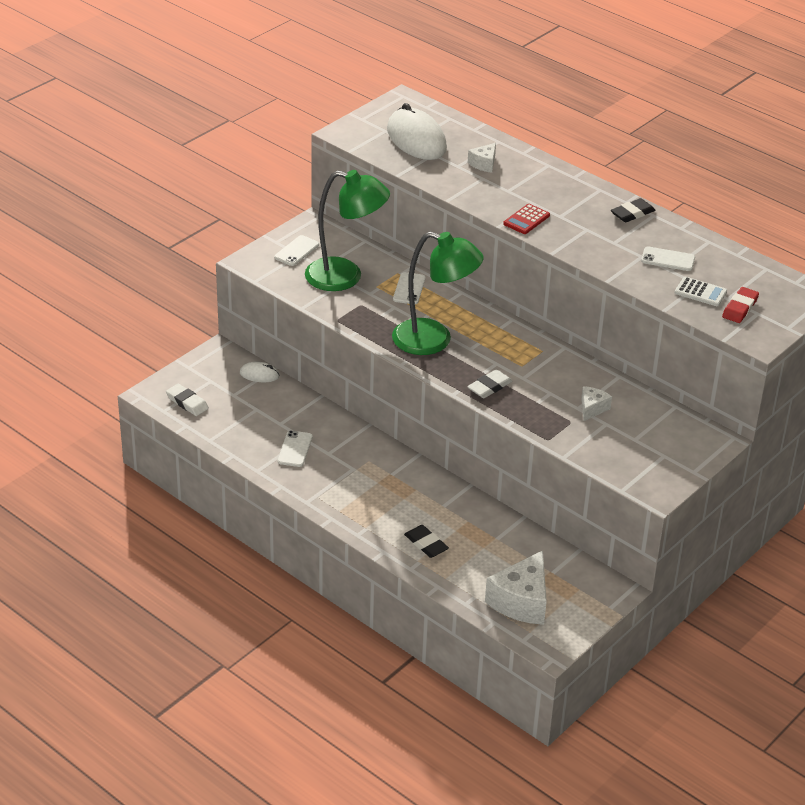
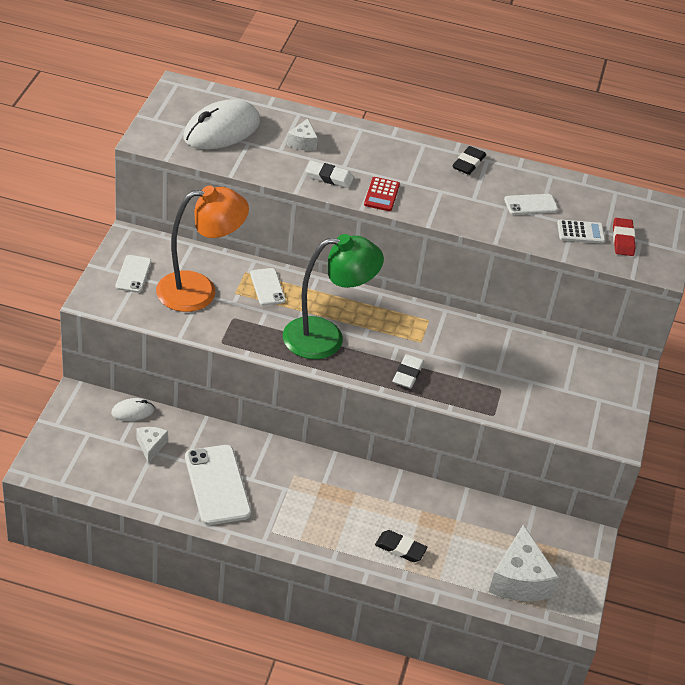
camera: 30 degrees left, 5 degrees up
(187, 402) = (79, 466): white eraser -> white eraser (329, 177)
(295, 449) = (217, 485): white phone -> white phone, size x1.82
(345, 277) = (199, 290): green lamp -> orange lamp
(416, 139) = (222, 130): white mouse -> white mouse turned 75 degrees counterclockwise
(592, 408) = (510, 369): white cheese -> white cheese (151, 446)

